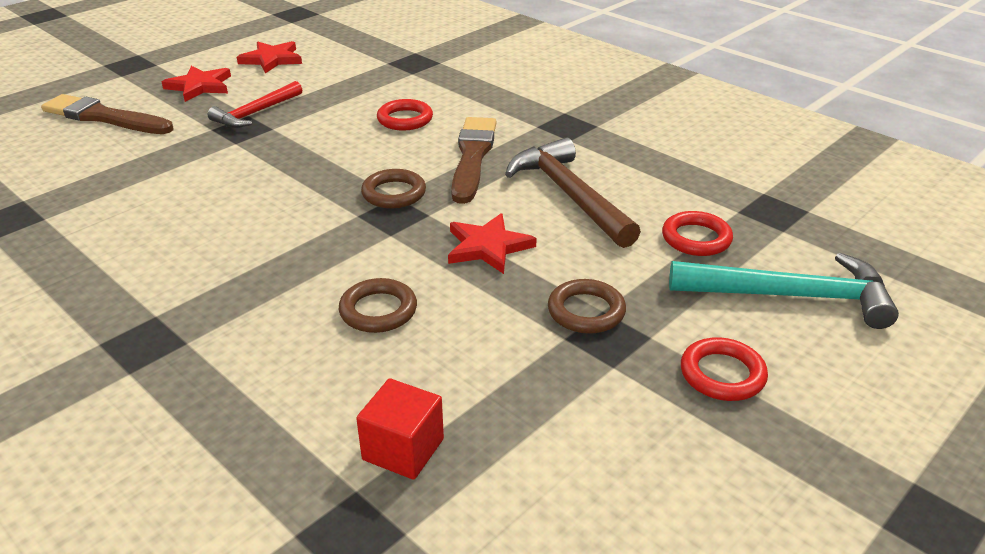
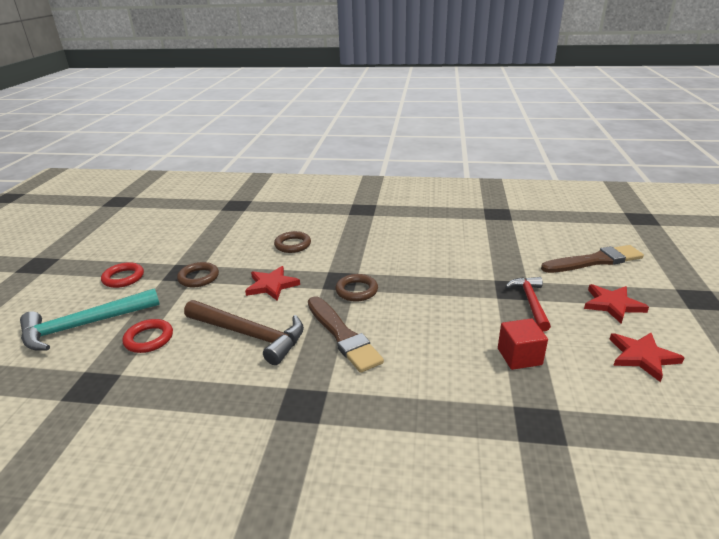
camera: 145 degrees right, 5 degrees down
(403, 449) = (238, 220): red cube -> red cube (519, 356)
(405, 119) = (432, 346): red ring -> none

